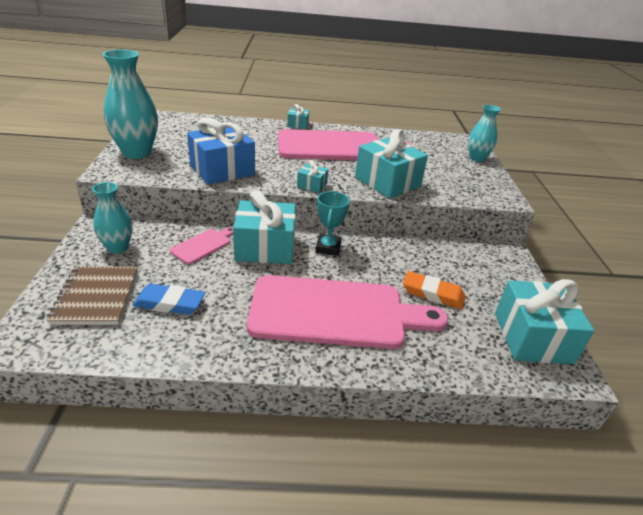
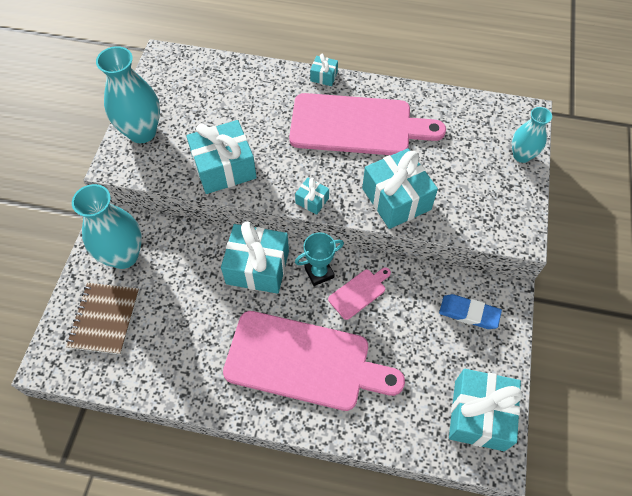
camera: 15 degrees right, 25 degrees up
(118, 247) = (123, 255): turquoise vase -> turquoise vase, size x1.64
(169, 303) = (163, 333): blue eraser -> blue eraser (469, 313)
(203, 245) = (200, 259): pink cutting board -> pink cutting board (359, 292)
(222, 170) = (224, 168): blue gift -> turquoise gift
(328, 247) = (319, 272): turquoise trophy -> turquoise trophy turned 45 degrees clockwise
(433, 294) = (404, 348): orange eraser -> none

